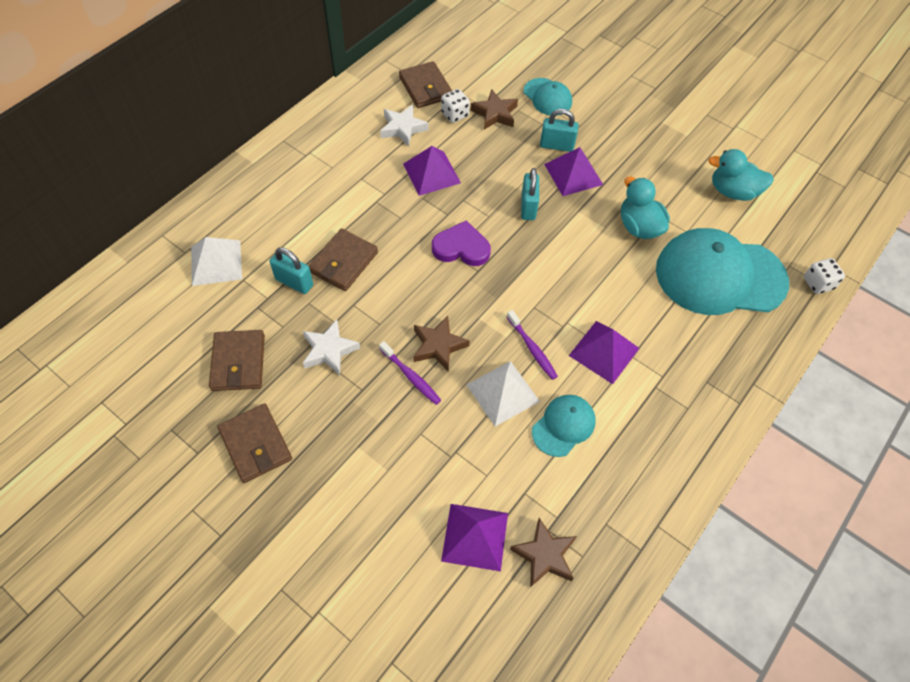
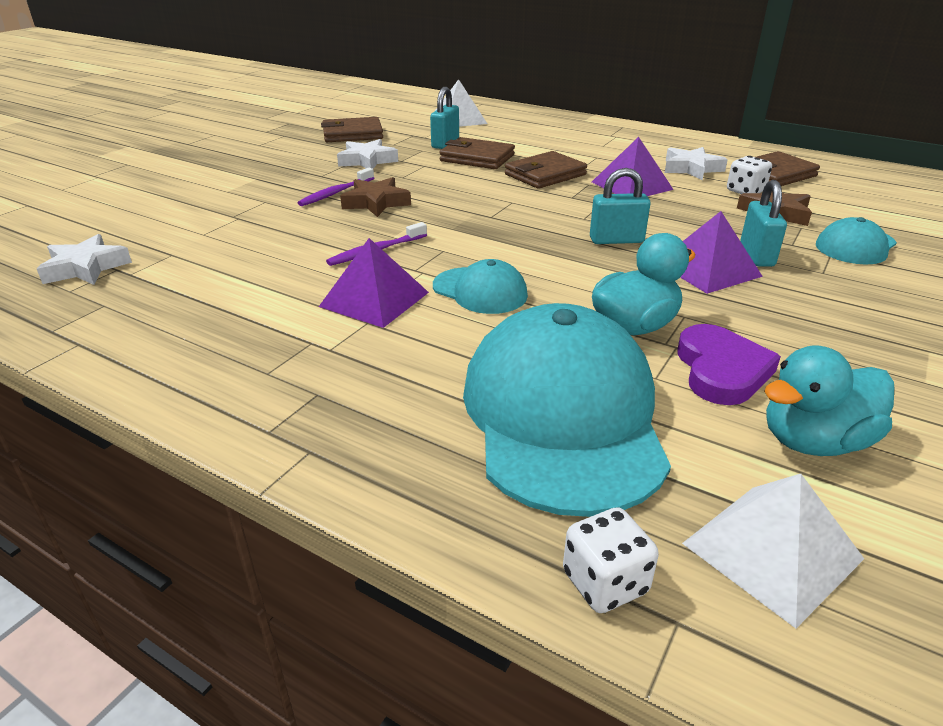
camera: 85 degrees right, 25 degrees down
(256, 444) = (268, 146): brown wallet -> brown wallet (545, 175)
(461, 248) = (522, 206): purple heart -> purple heart (721, 370)
(475, 536) = (131, 231): purple pyramid -> none
(502, 393) = (311, 237): white pyramid -> white pyramid (772, 550)
(544, 555) = (86, 268): brown star -> white star
(563, 426) = (256, 274): turquoise cap -> turquoise cap (480, 291)
(733, 191) = (814, 441): turquoise duck -> turquoise duck turned 120 degrees counterclockwise

